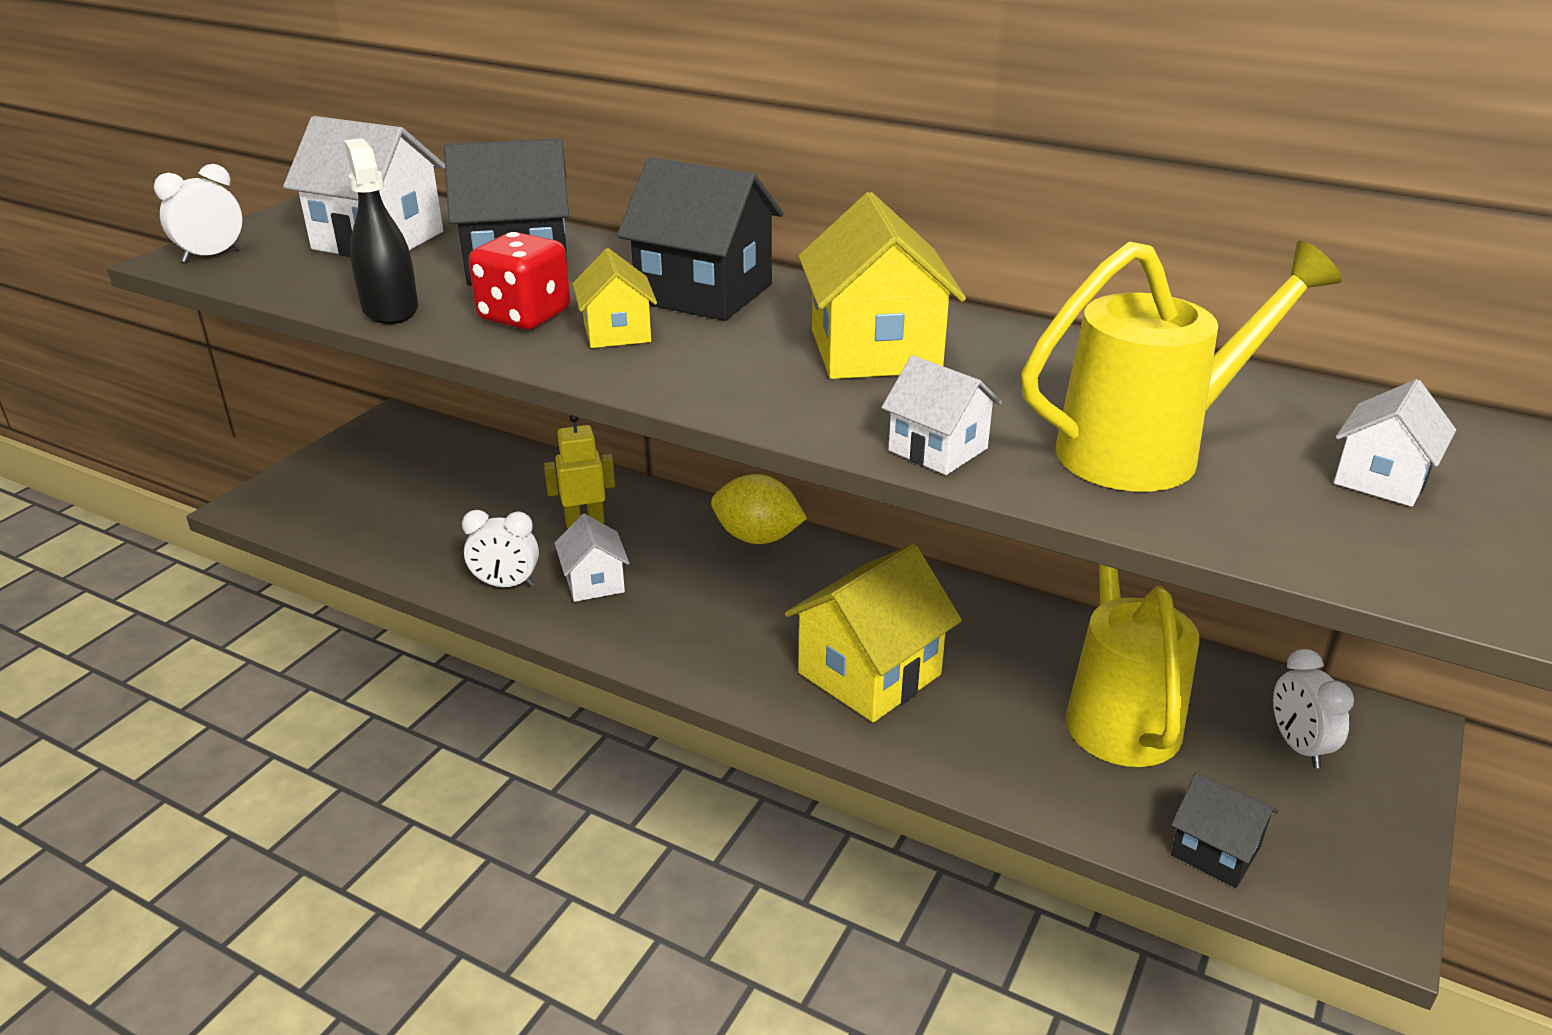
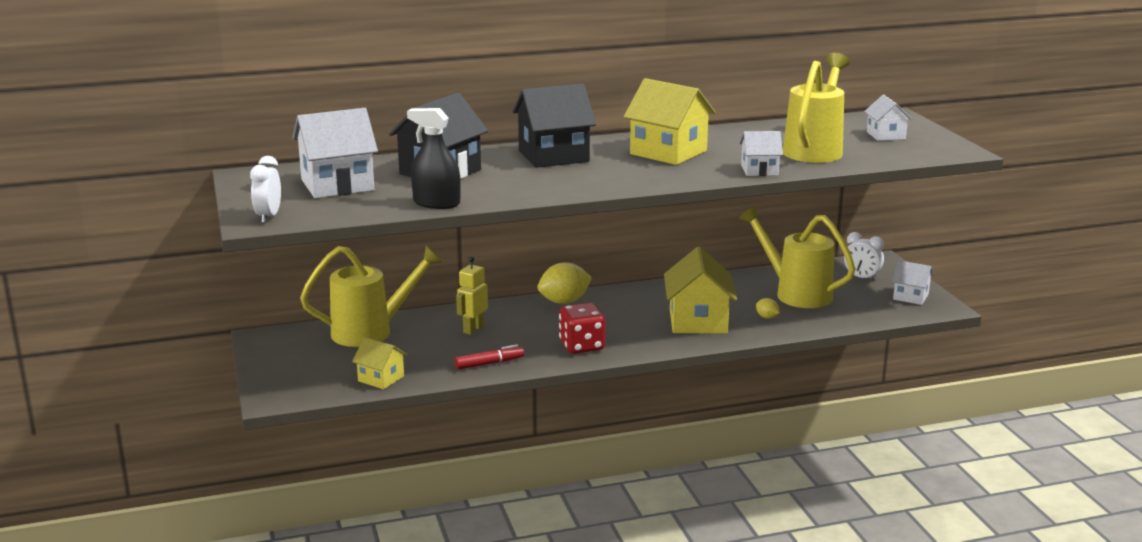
camera: 45 degrees left, 10 degrees down
(487, 467) = (371, 332): none -> yellow watering can
(506, 584) = (489, 363): white clock -> red marker
(524, 316) = (504, 186): red dice -> red dice (582, 346)
(594, 582) = (528, 345): white house -> white house (910, 297)
(617, 333) = (559, 178): yellow house -> yellow house (381, 378)
(988, 729) = (767, 317): none -> yellow lemon
(1215, 851) = (883, 313): black house -> none

